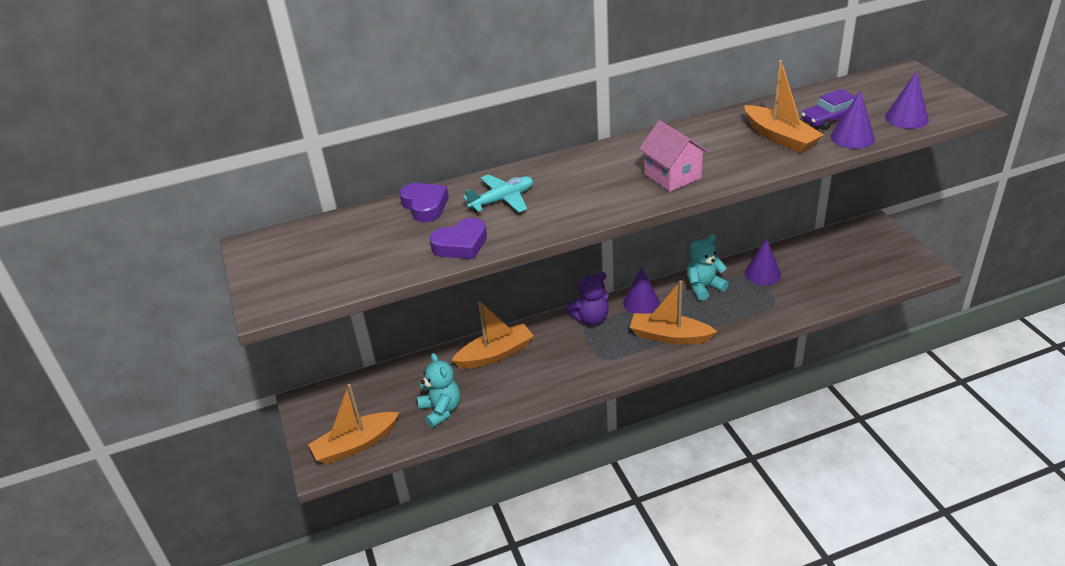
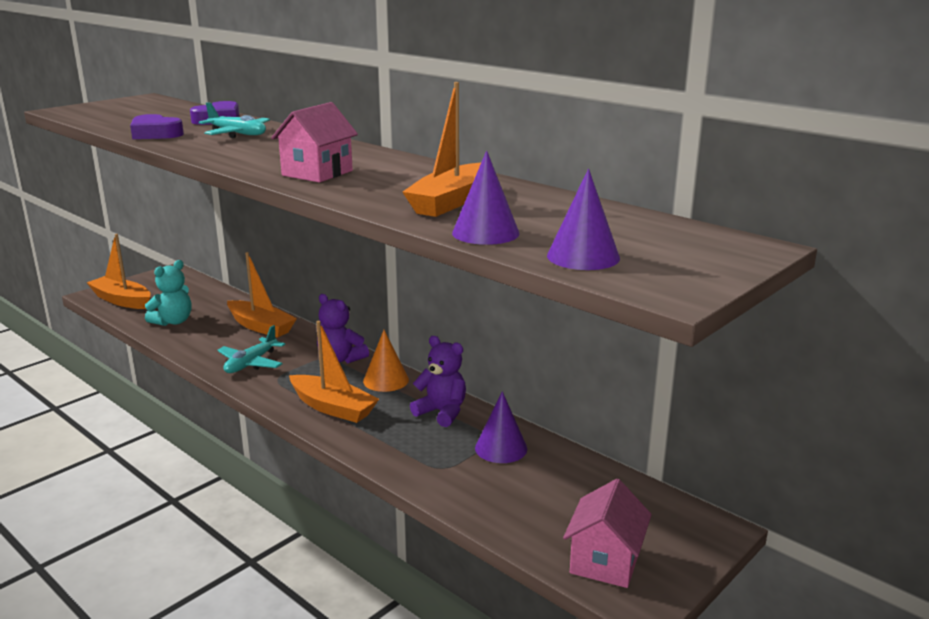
camera: 60 degrees right, 15 degrees down
(567, 369) = (251, 363): none -> turquoise plane
(641, 303) = (386, 380): purple cone -> orange cone
(669, 336) = (333, 407): orange boat -> orange boat turned 135 degrees clockwise
(704, 287) = (442, 412): turquoise teddy bear -> purple teddy bear
(830, 119) = (530, 219): purple car -> none
(892, 268) = (605, 561): none -> pink house

